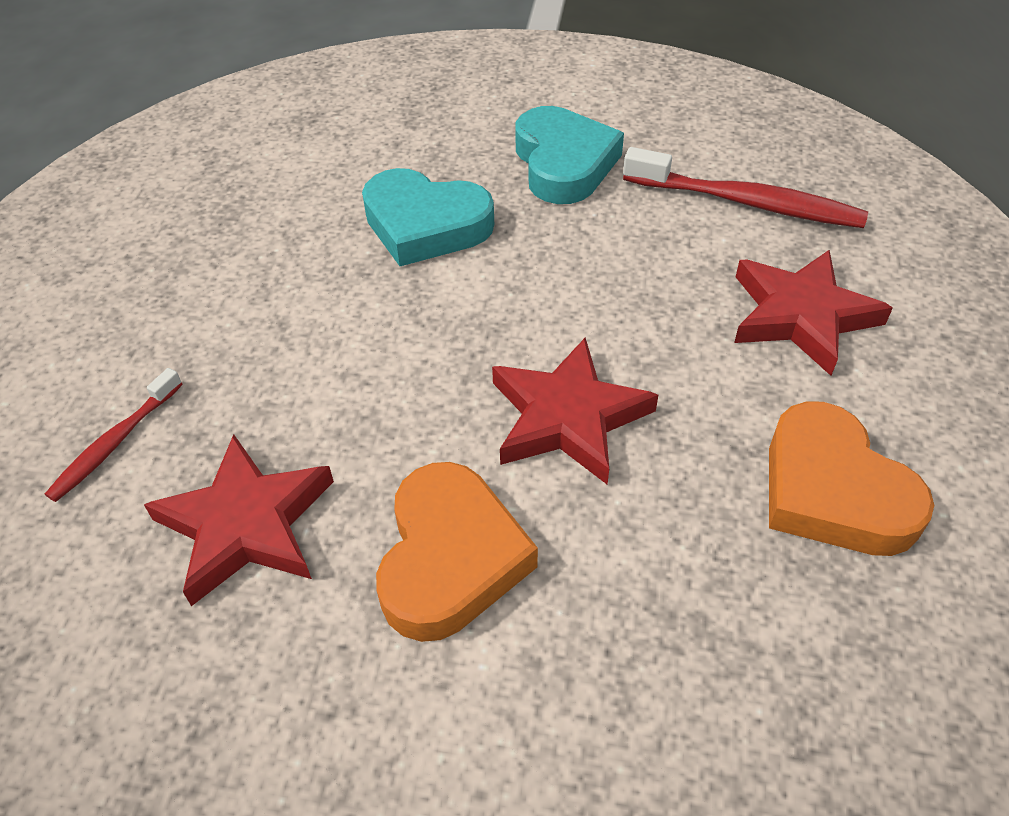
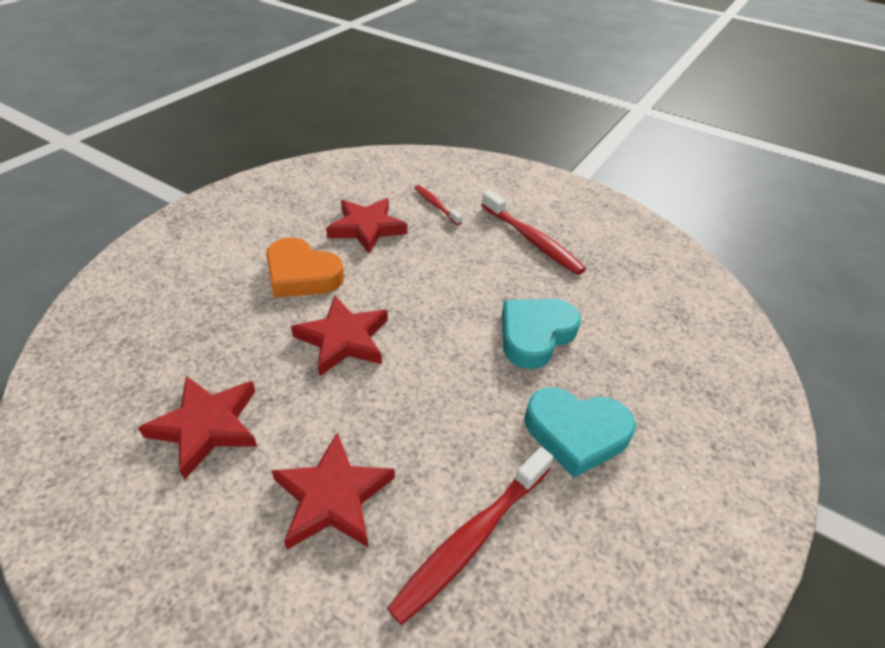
camera: 110 degrees right, 5 degrees down
(190, 279) = (532, 240): none -> red toothbrush
(832, 491) = (207, 426): orange heart -> red star

